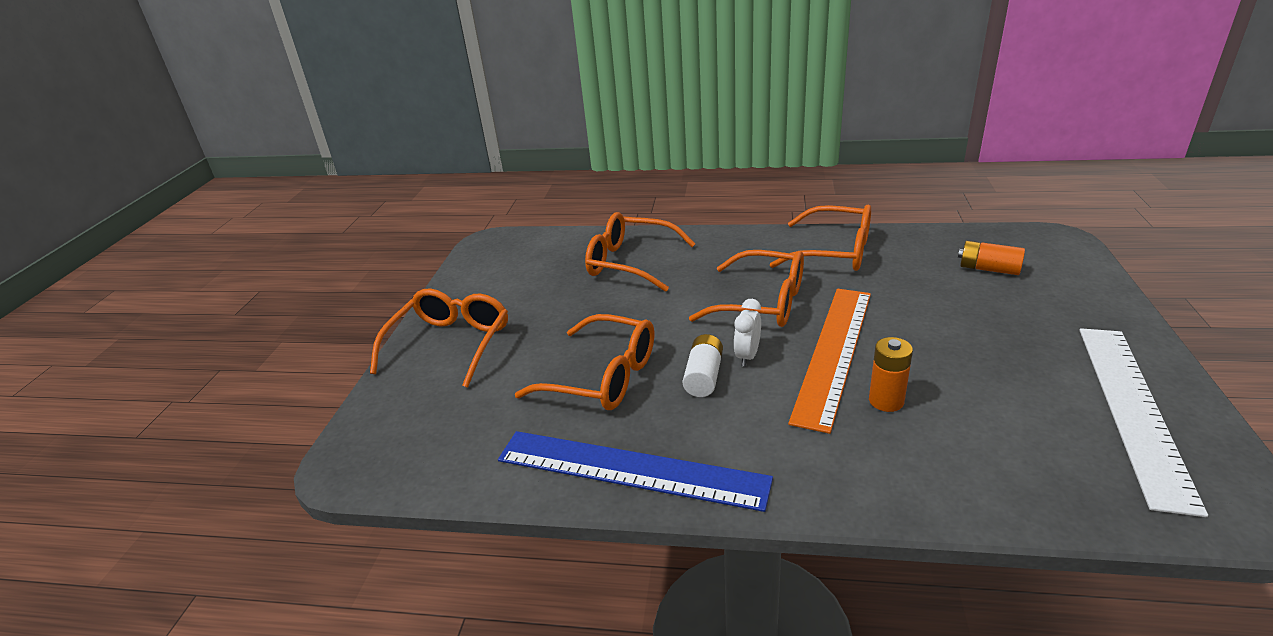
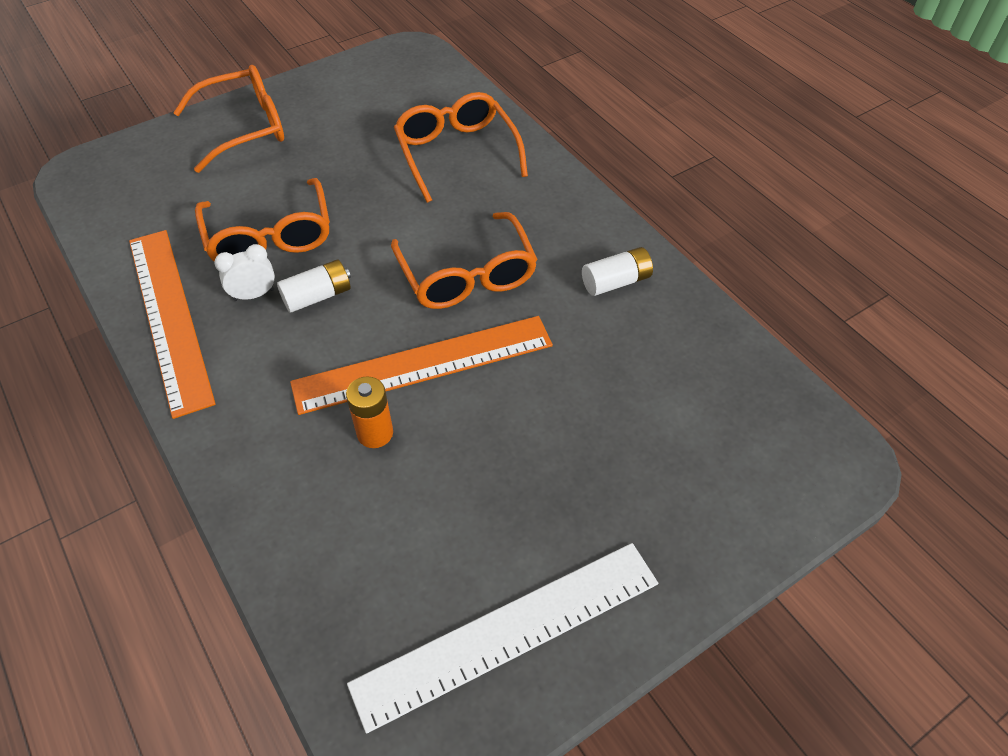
camera: 45 degrees right, 20 degrees up
(630, 469) = (169, 317): blue ruler -> orange ruler
(747, 356) = (370, 308): white clock -> white clock (254, 295)
(835, 252) = (616, 282): orange glasses -> white battery
(988, 269) = (700, 421): orange battery -> none

